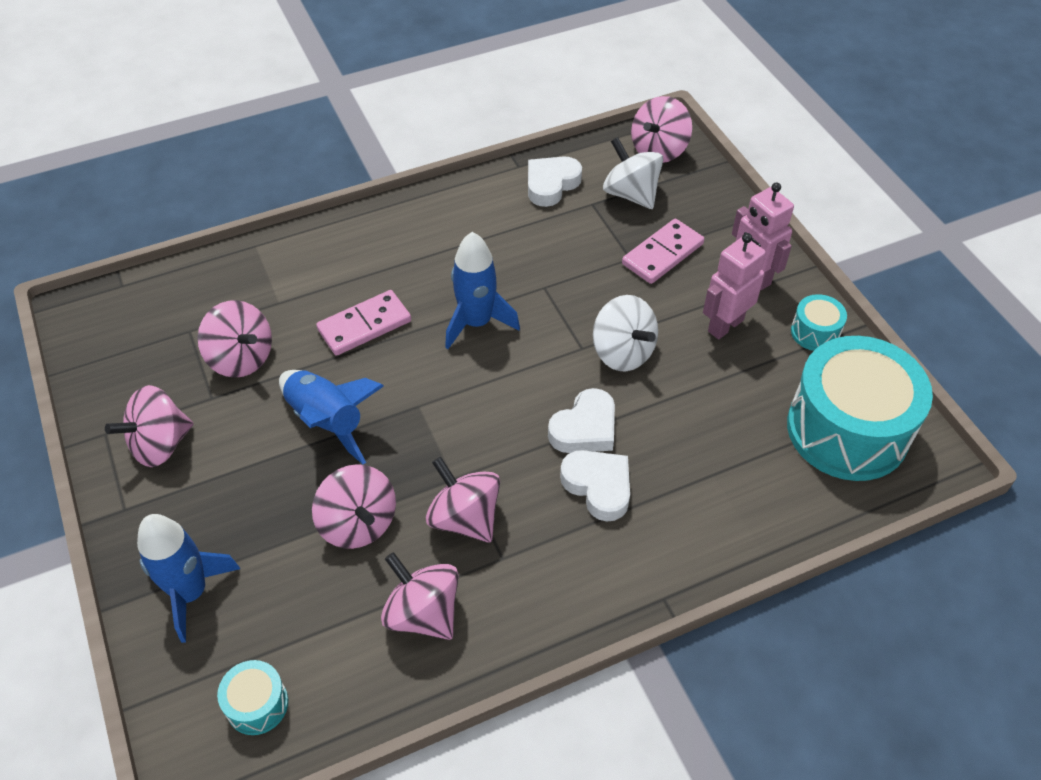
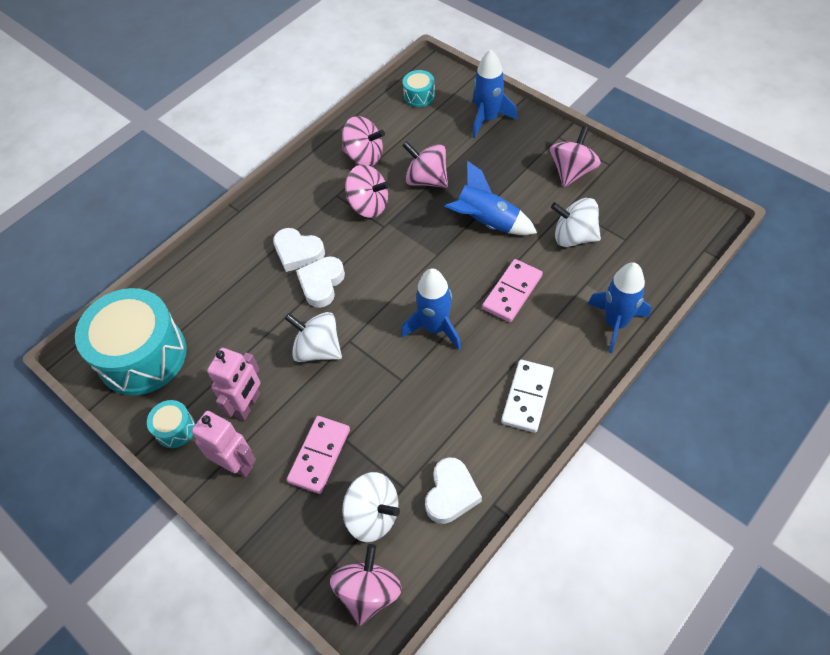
camera: 160 degrees right, 5 degrees up
(241, 358) = (574, 236): pink spinning top -> white spinning top
(286, 254) = (615, 323): none -> blue rocket
(428, 226) = (527, 397): none -> white domino

